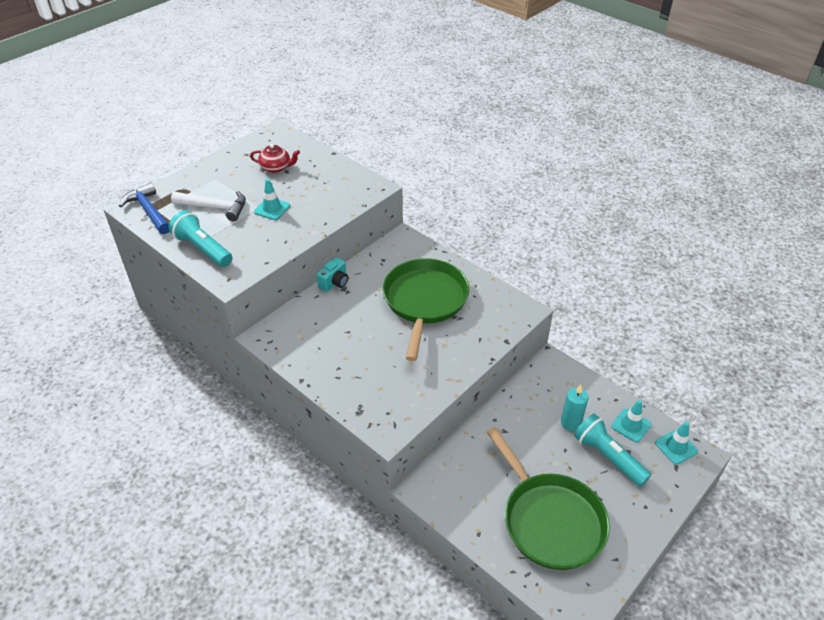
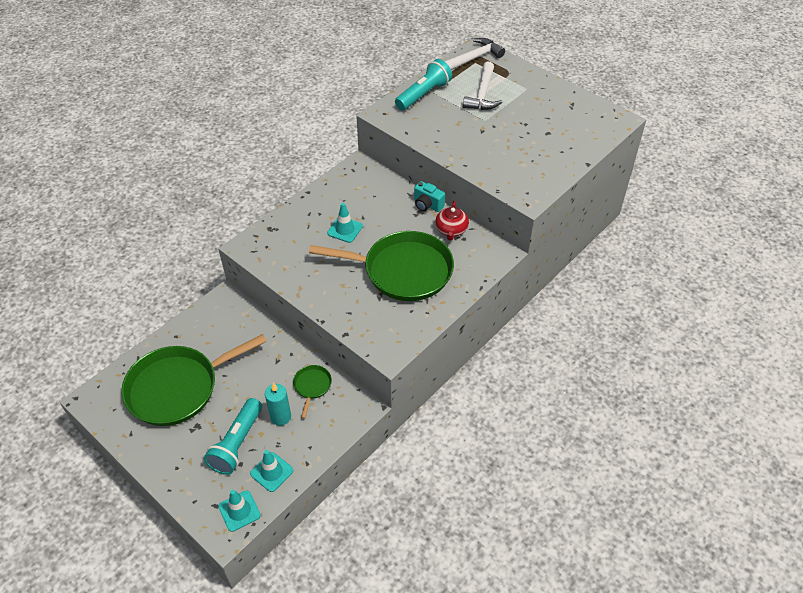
camera: 90 degrees right, 5 degrees up
(149, 211) = (473, 58): blue hammer -> white hammer
(272, 209) = (484, 129): turquoise traffic cone -> turquoise traffic cone (345, 230)
(276, 168) = (552, 125): red teapot -> red teapot (451, 230)
(532, 400) = (312, 386): none -> green pan
(607, 456) = (237, 444): turquoise flashlight -> turquoise flashlight turned 150 degrees clockwise

